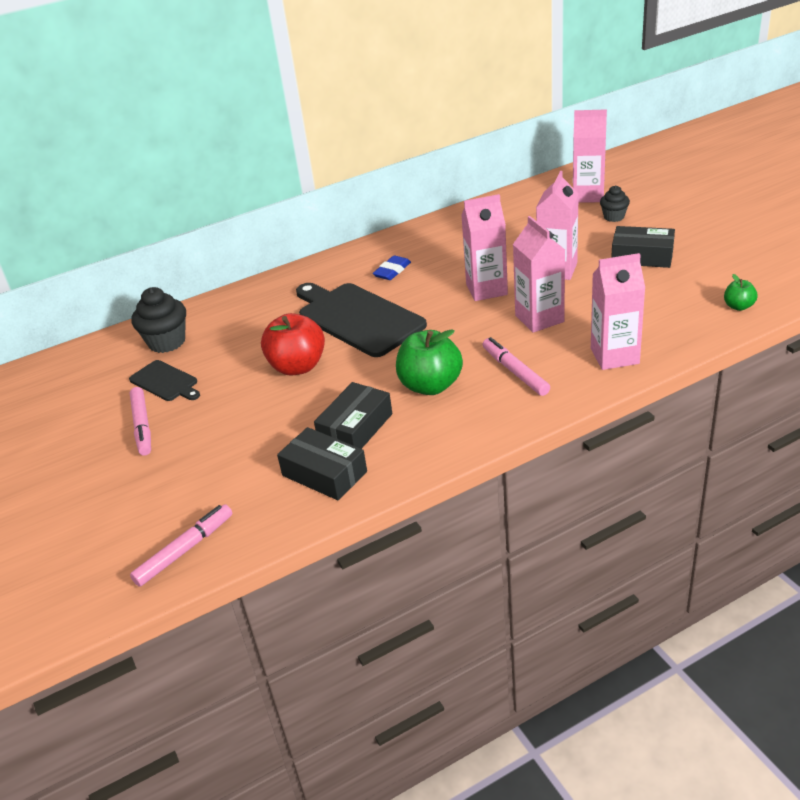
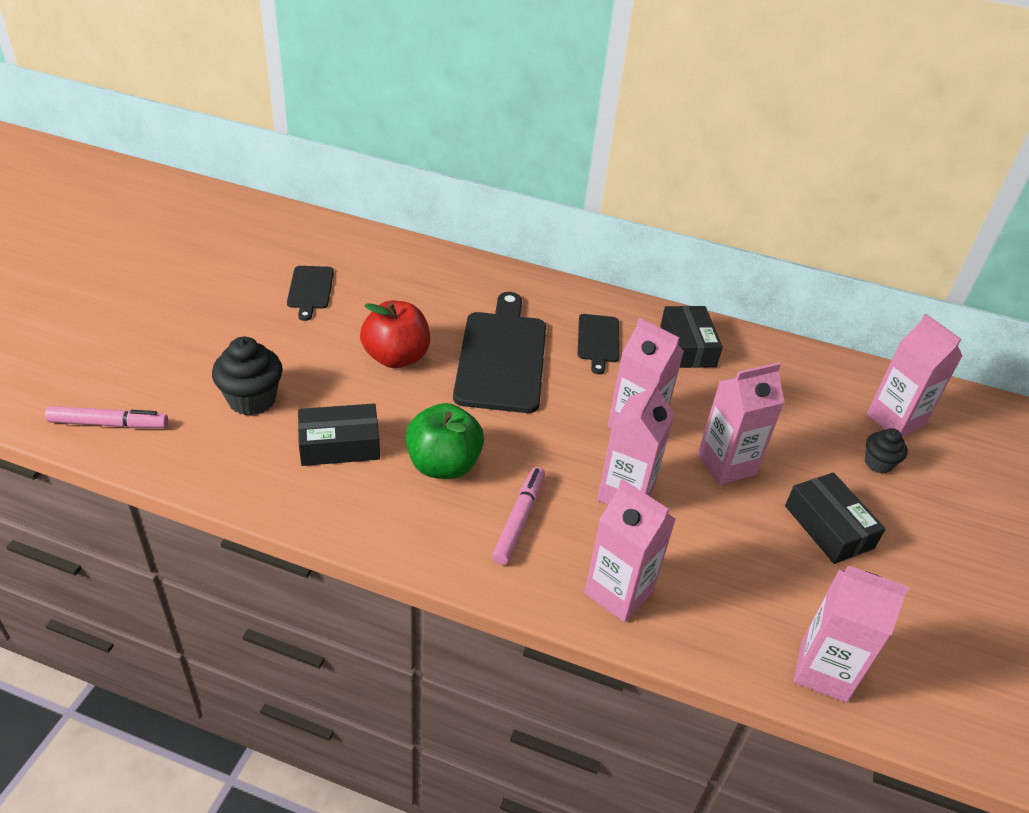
camera: 40 degrees right, 5 degrees up
(142, 426) = (244, 309): pink marker -> none
(167, 342) = (363, 260): black cupcake -> black cupcake (252, 400)
(324, 473) = (262, 458): black box -> black box (687, 346)
(392, 271) = (598, 340): blue eraser -> black cutting board
(738, 306) = (823, 671): green apple -> pink carton

